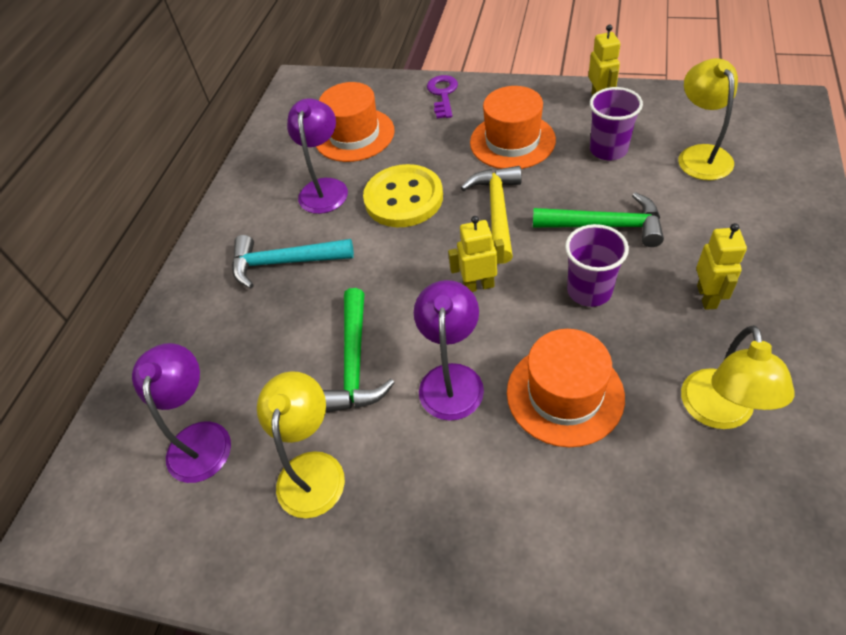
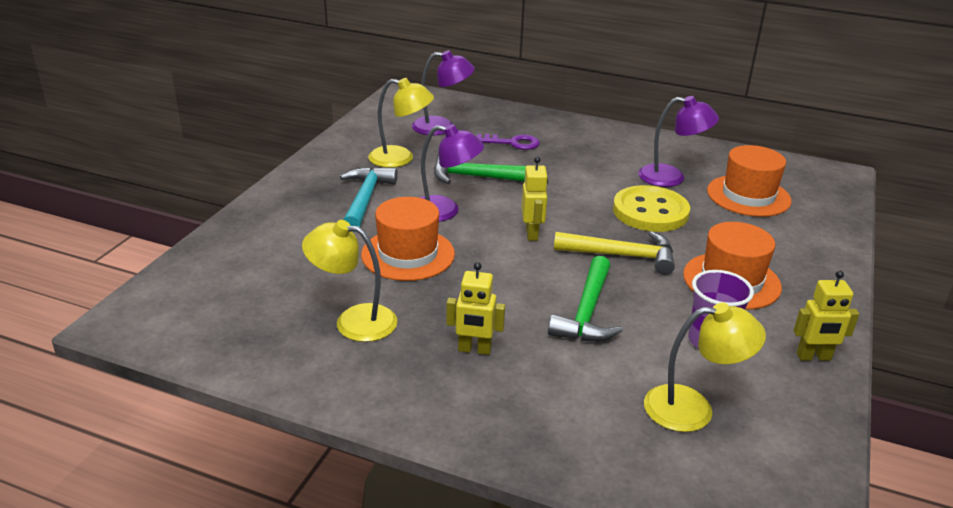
camera: 90 degrees right, 20 degrees down
(284, 263) = (585, 157): turquoise hammer -> turquoise hammer (365, 199)
(443, 94) = (821, 250): purple key -> purple key (512, 143)
(589, 291) = (506, 286): purple cup -> none

